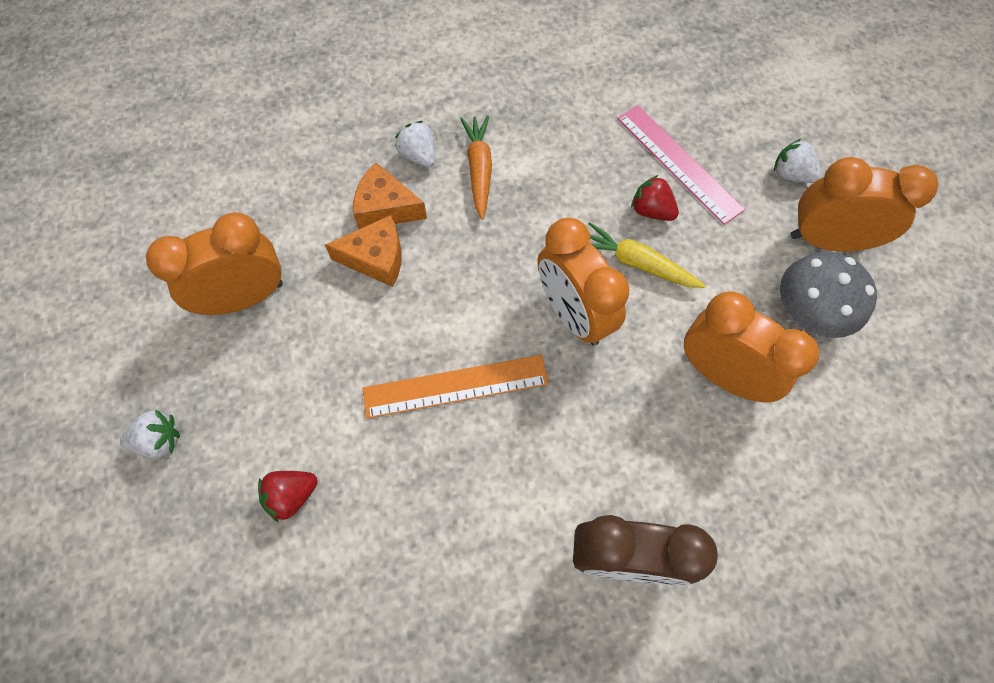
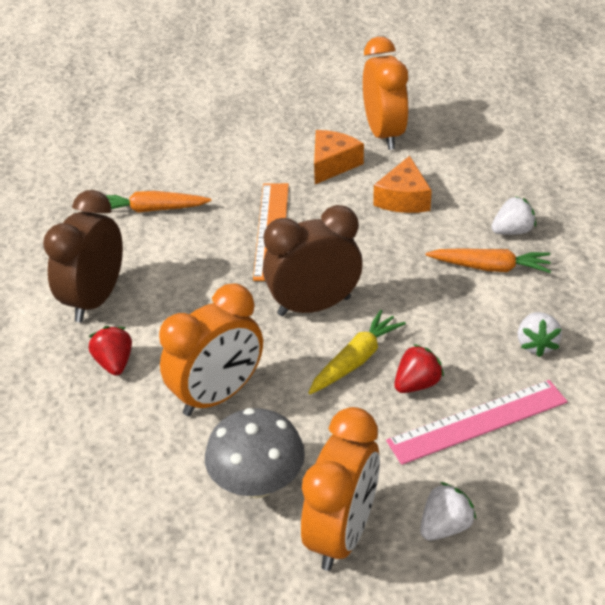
camera: 105 degrees right, 25 degrees down
(159, 440) = (283, 100): white strawberry -> white strawberry (536, 344)
(292, 496) = (221, 150): red strawberry -> red strawberry (114, 363)
(385, 208) = (455, 207): orange cheese -> orange cheese (332, 164)
(438, 548) = (152, 210): none -> orange carrot
(573, 314) = (314, 306): orange clock -> brown clock

